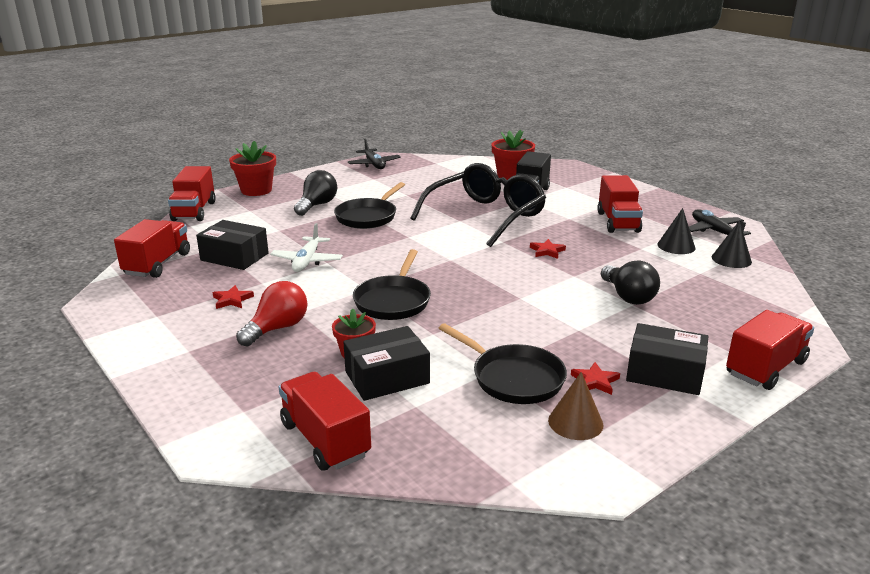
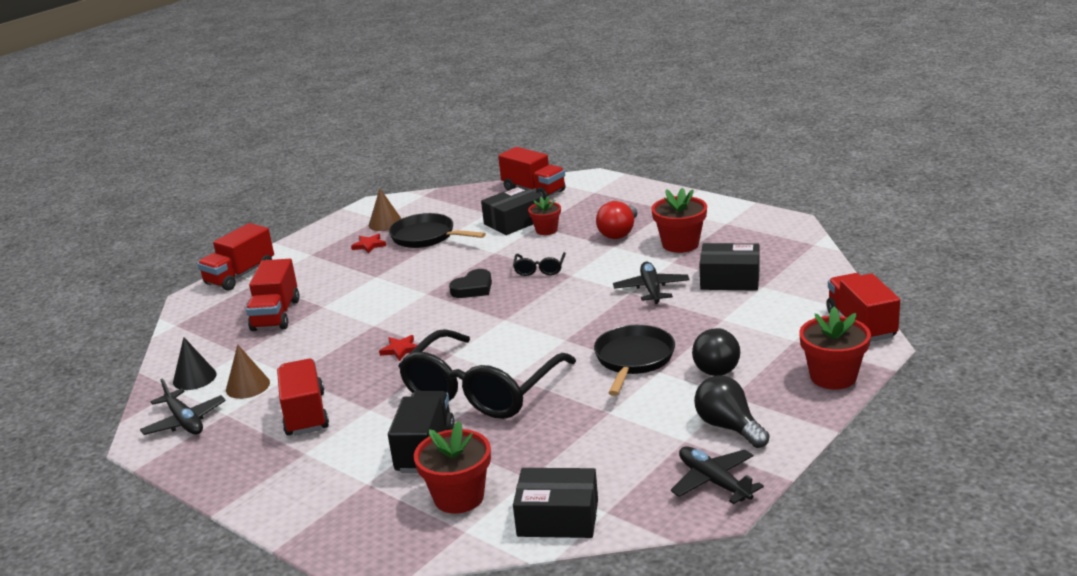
camera: 170 degrees right, 0 degrees up
(157, 264) = (794, 258): red truck -> red truck (276, 315)
(232, 300) = (680, 244): red star -> red flower pot
(307, 261) = (651, 289): white plane -> black plane
(393, 301) = (539, 269): black pan -> black glasses
(470, 293) = (473, 288): none -> black heart
(628, 296) = (325, 312): black light bulb -> black light bulb (728, 427)
(664, 373) = (317, 259): black box -> black box (558, 518)
(676, 246) = (247, 386): black cone -> brown cone

